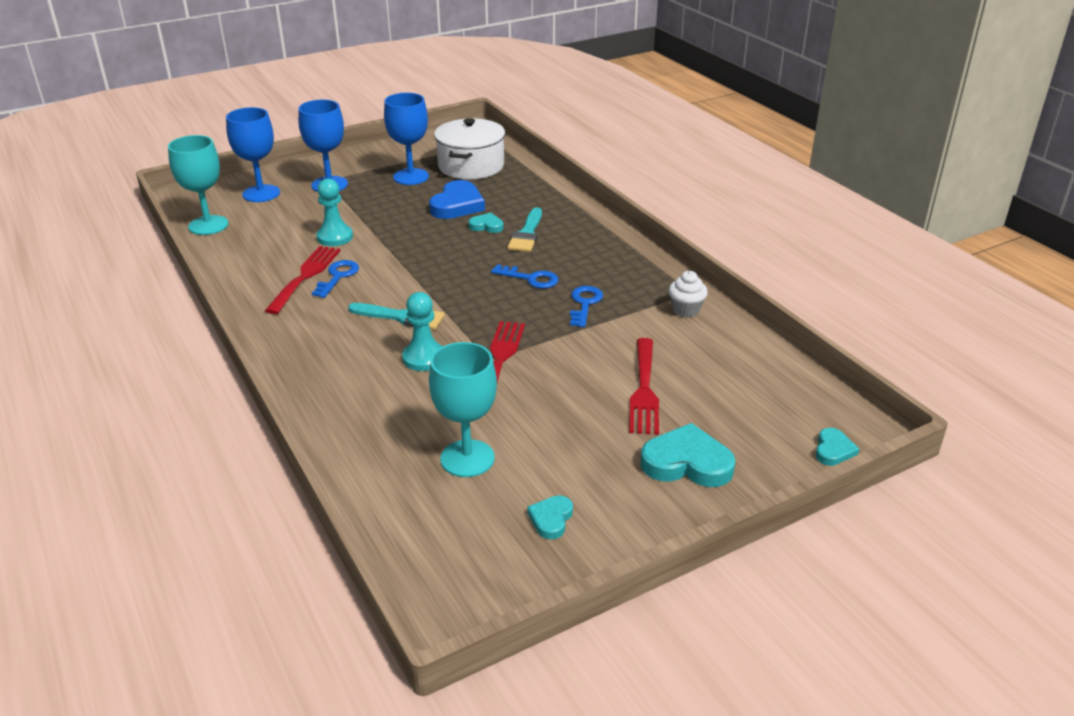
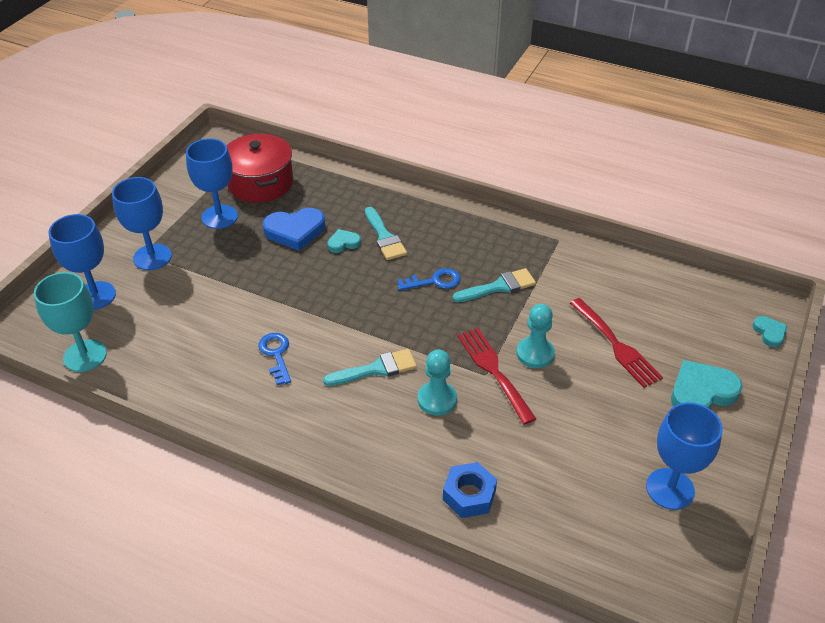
camera: 35 degrees left, 10 degrees up
(305, 276) = (247, 368): red fork -> none
(335, 237) = (225, 313): turquoise pawn -> turquoise pawn (535, 354)
(363, 433) = (469, 495): none -> blue nut
(457, 205) = (295, 231): blue heart -> blue heart turned 90 degrees clockwise
(467, 458) = (565, 472): turquoise goblet -> none
(471, 166) = (260, 183): white pot -> red pot
(551, 519) = (670, 489): turquoise heart -> blue goblet
(584, 304) = (498, 287): blue key -> turquoise brush
(686, 310) = (572, 258): white cupcake -> none

